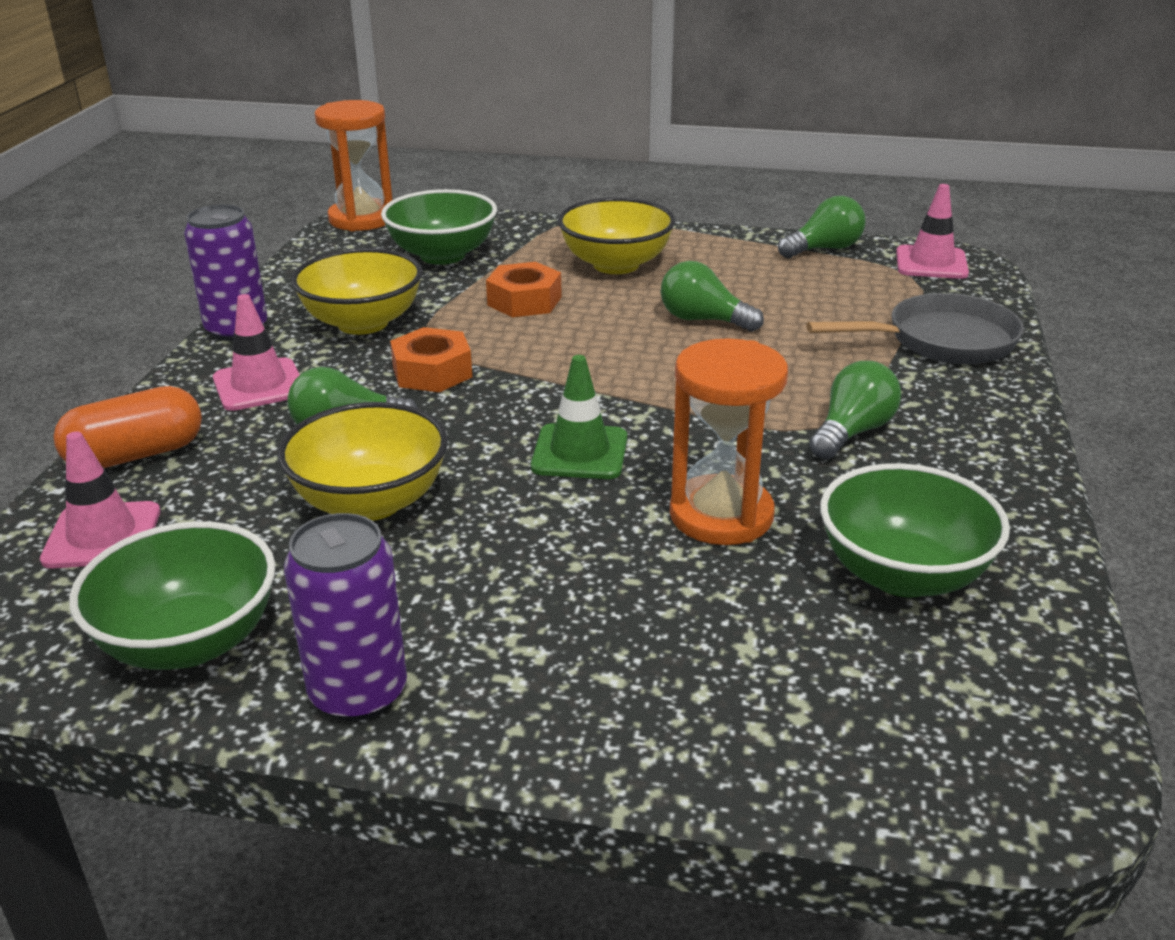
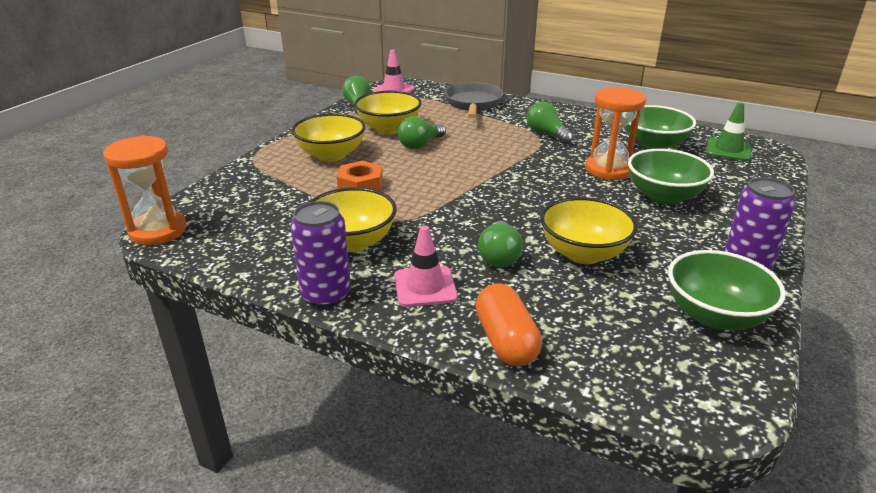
camera: 75 degrees left, 0 degrees up
(102, 536) = (608, 353): pink traffic cone -> none
(432, 372) = (439, 223): orange nut -> none
(442, 255) = (264, 205): green bowl -> green bowl (663, 196)
(580, 452) = (547, 192): green traffic cone -> green traffic cone (728, 150)
(749, 286) = (389, 129): none -> yellow bowl

